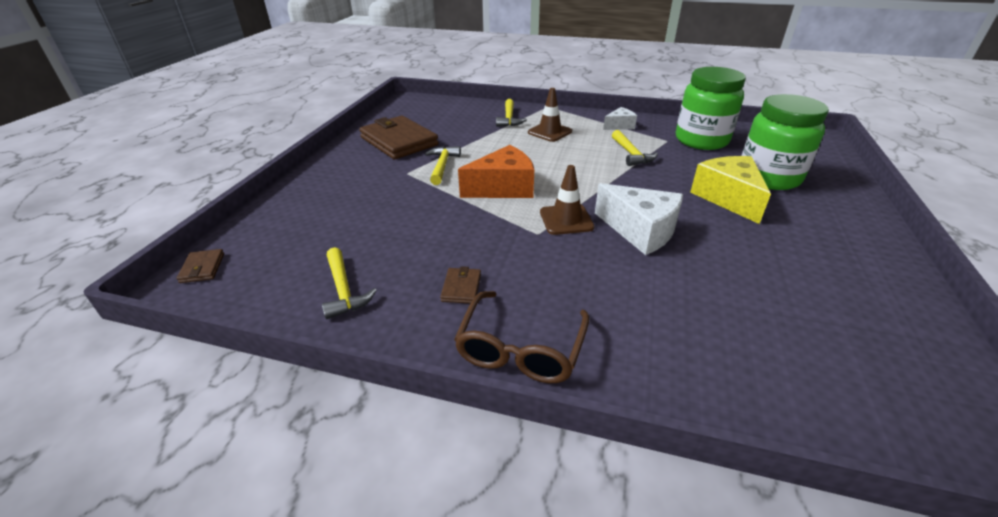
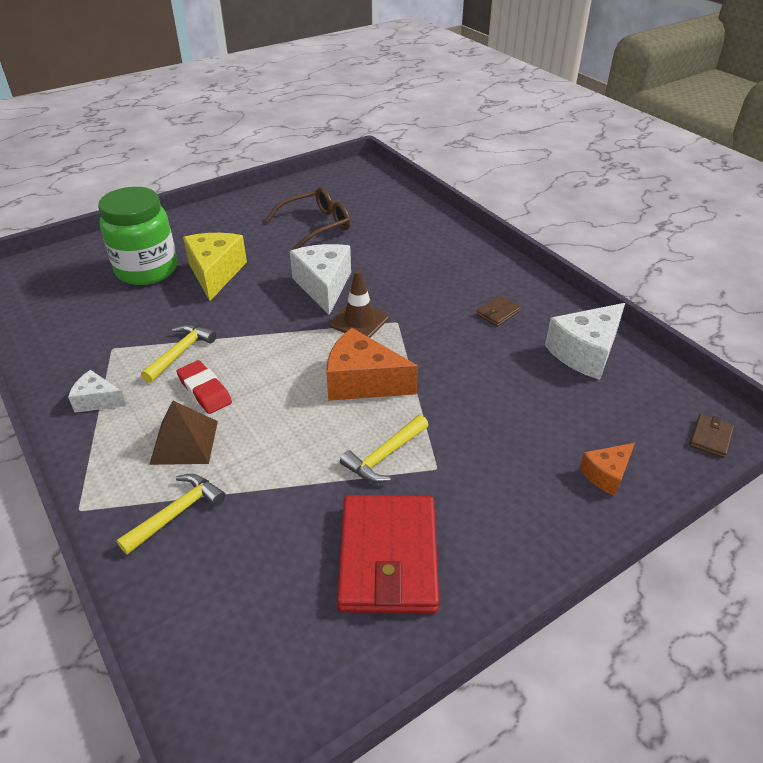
camera: 140 degrees left, 5 degrees up
(291, 211) = (606, 474): none -> orange cheese
(343, 290) = (585, 352): yellow hammer -> white cheese
(399, 141) = (388, 557): brown wallet -> red wallet
(521, 348) = (496, 268): brown glasses -> brown glasses (316, 226)
(549, 132) = (184, 442): brown traffic cone -> brown pyramid
(581, 148) = (205, 391): none -> red eraser
(701, 140) = (87, 329): green jar -> none
(728, 198) = (215, 273): yellow cheese -> yellow cheese turned 150 degrees clockwise

